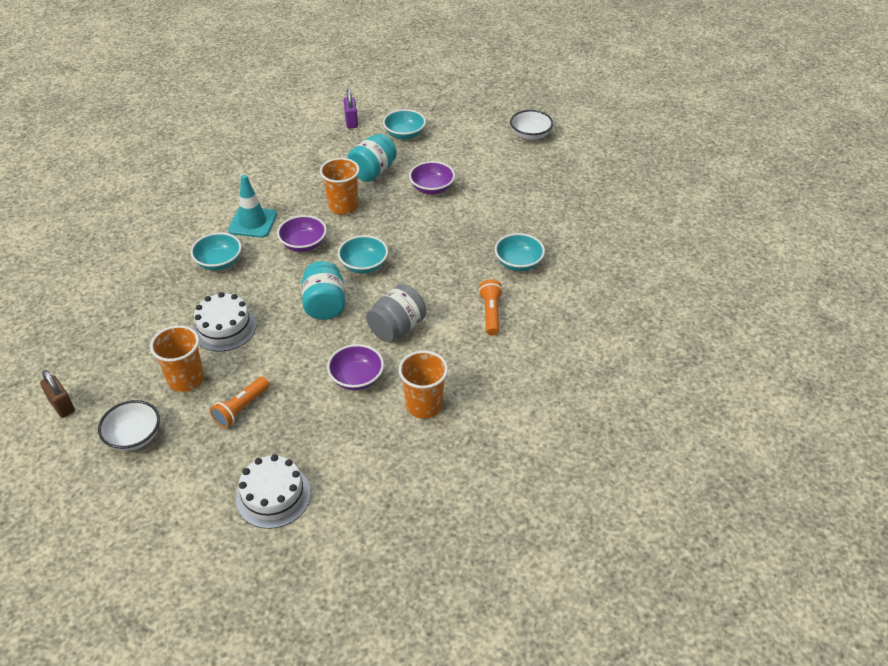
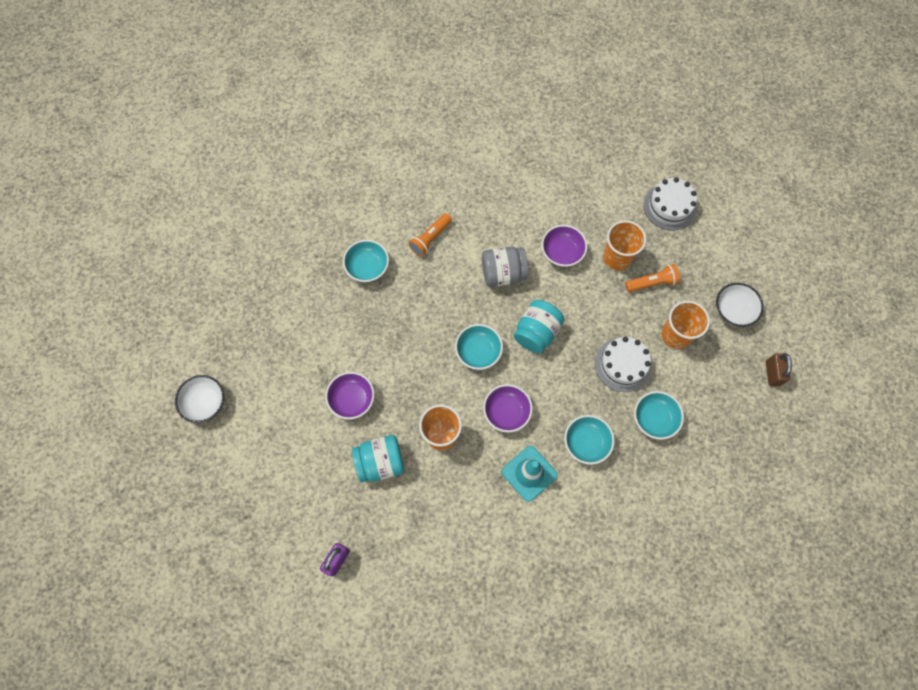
camera: 140 degrees left, 25 degrees up
(404, 134) = (307, 496): turquoise bowl -> turquoise bowl (654, 418)
(424, 405) = (536, 202): orange cup -> orange cup (617, 257)

